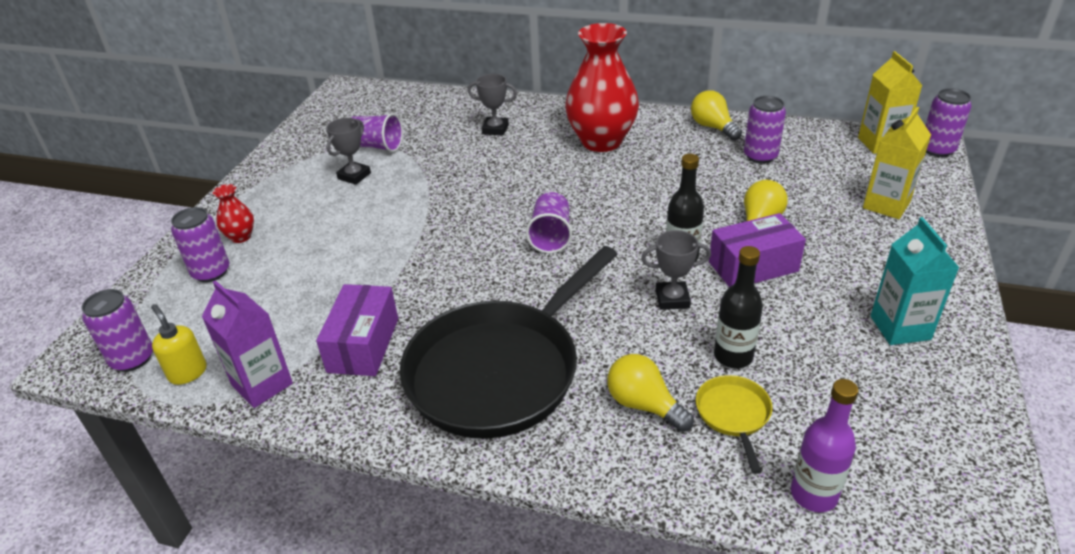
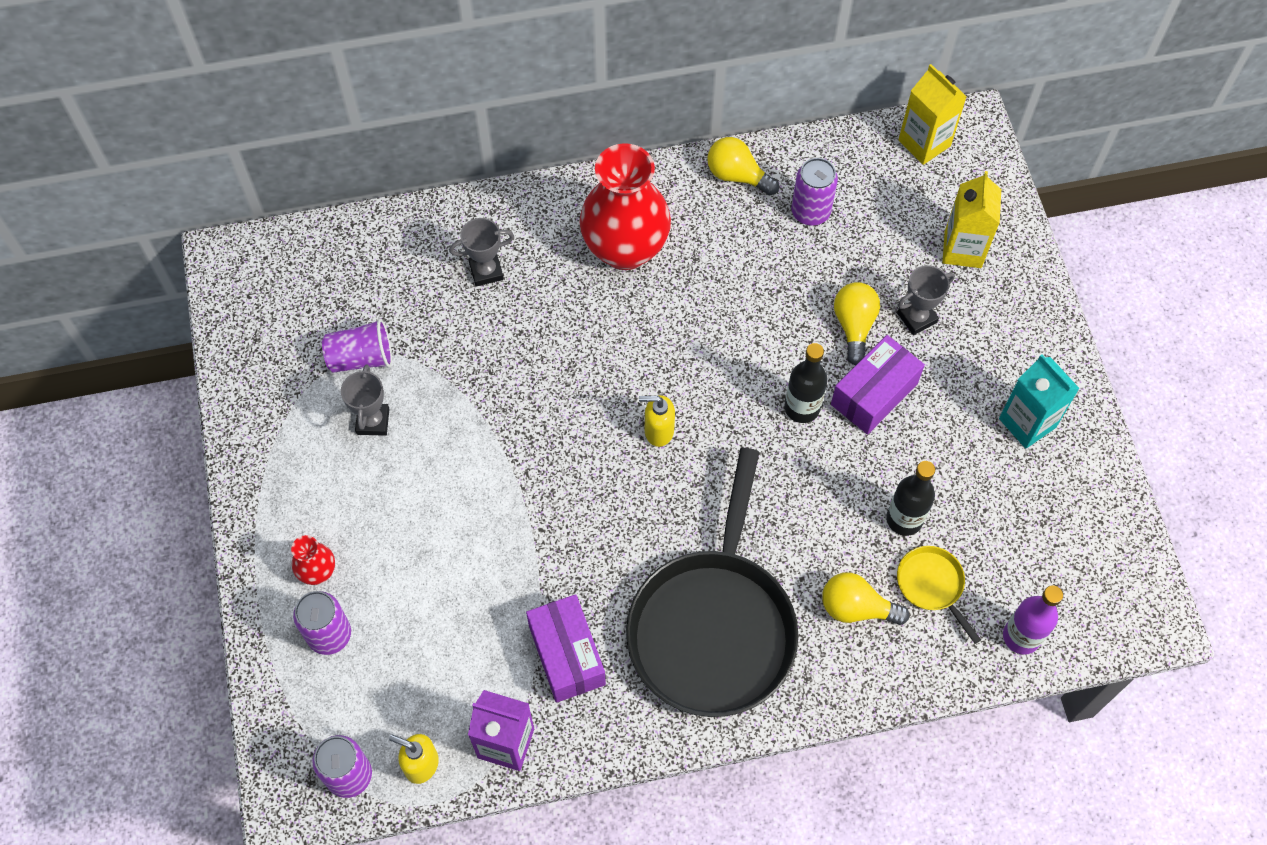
camera: 30 degrees left, 25 degrees up
(551, 236) = (658, 431): purple cup -> yellow soap dispenser
(672, 299) = (820, 470): grey trophy -> grey trophy (917, 318)
(937, 149) = (983, 133): purple can -> none

